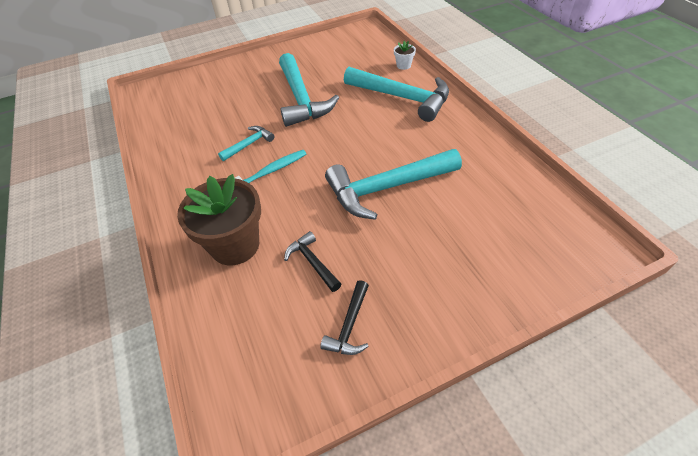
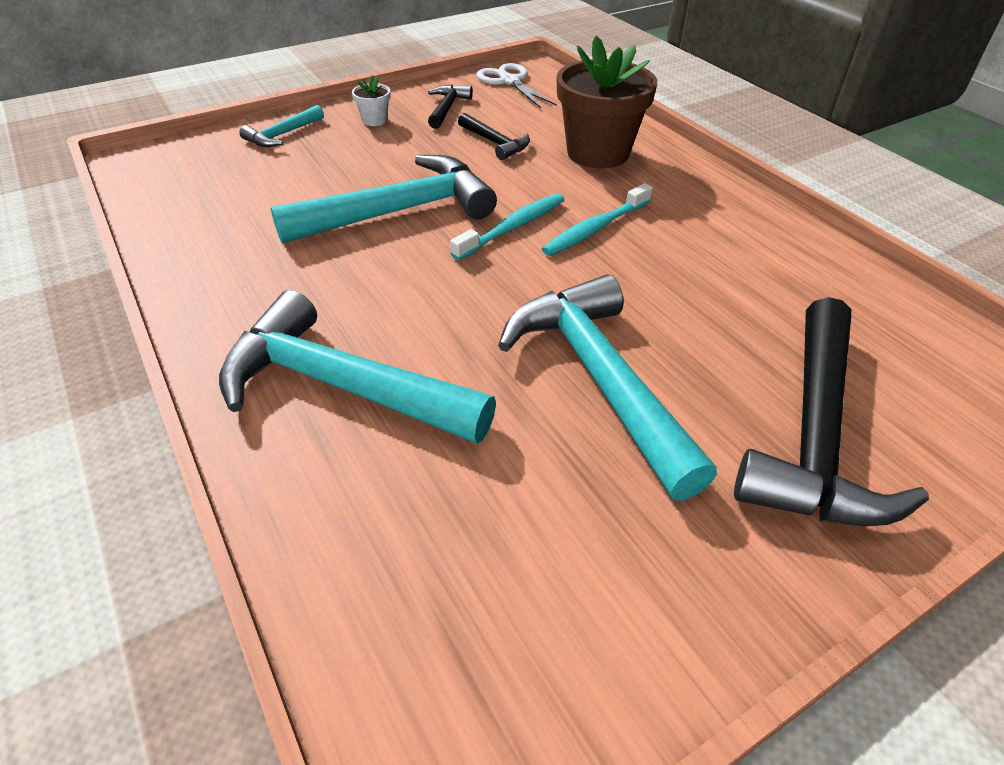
camera: 170 degrees right, 5 degrees down
(236, 82) = (815, 436): none -> black hammer
(249, 144) = (660, 270): turquoise hammer -> turquoise hammer (282, 135)
(273, 388) = (509, 81): none -> white scissors
(318, 174) = (512, 227): none -> turquoise toothbrush
(403, 65) = (312, 516): white flower pot -> white flower pot (374, 120)

